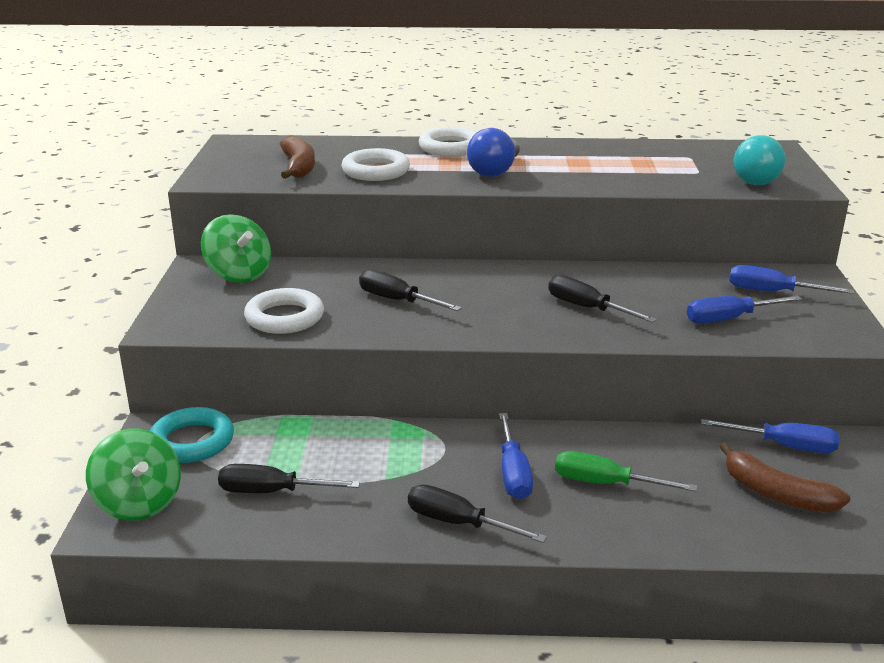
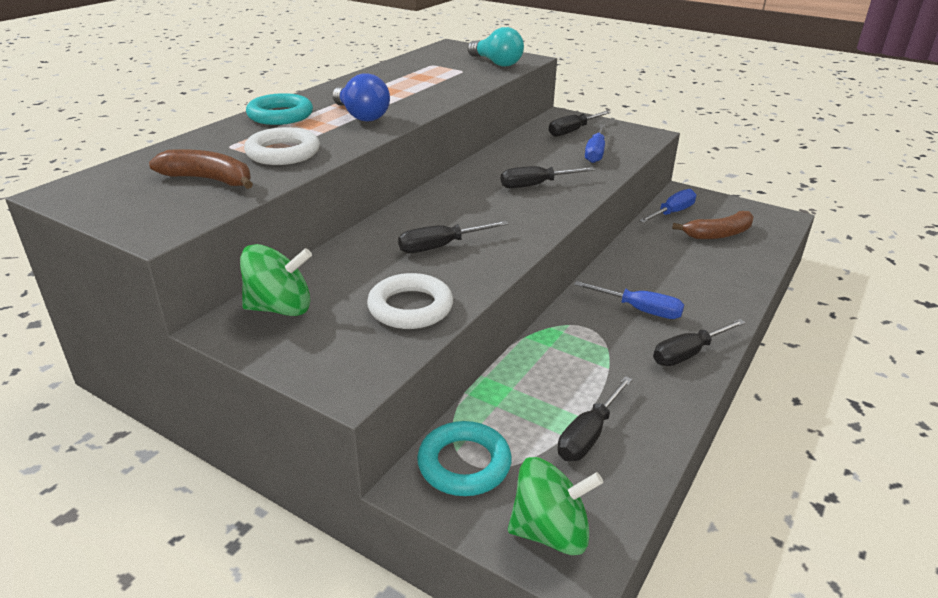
camera: 60 degrees left, 5 degrees up
(450, 148) = (280, 115): white ring -> turquoise ring
(606, 483) = (675, 281): green screwdriver -> none
(772, 292) = (572, 131): blue screwdriver -> black screwdriver

